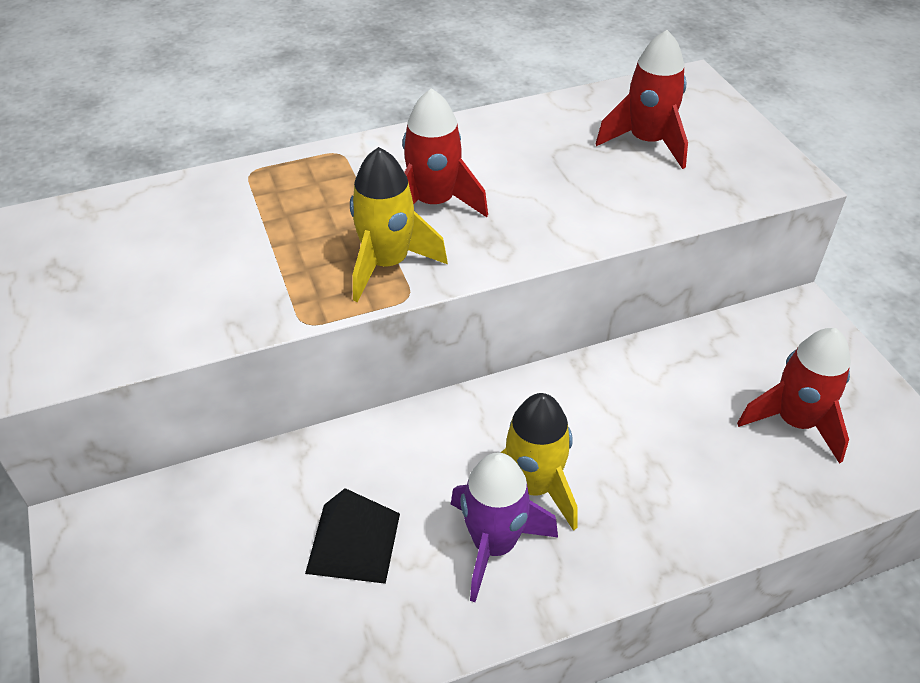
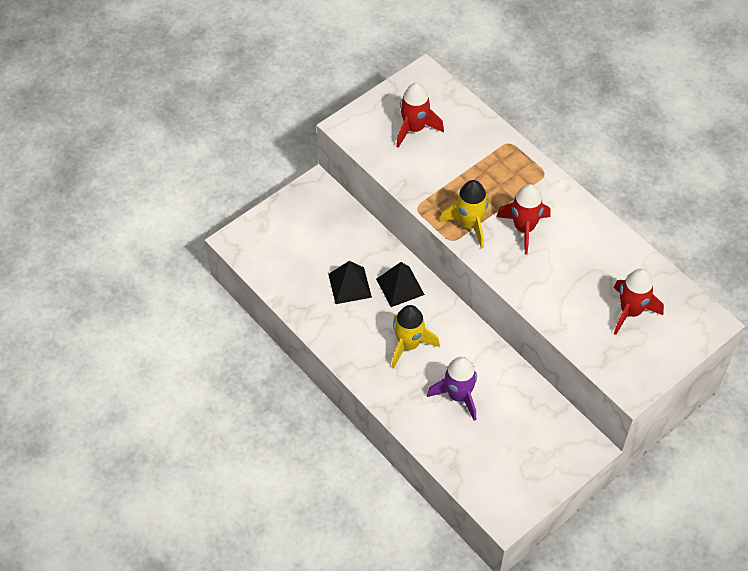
camera: 70 degrees right, 10 degrees up
(398, 459) = (400, 286): none -> black pyramid
(494, 545) = (370, 338): purple rocket -> purple rocket (458, 395)
(795, 422) = (500, 452): red rocket -> red rocket (414, 128)

